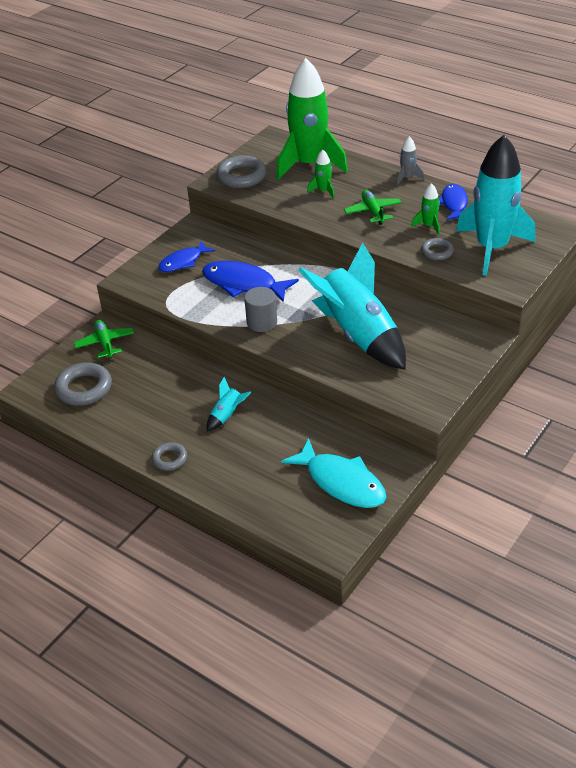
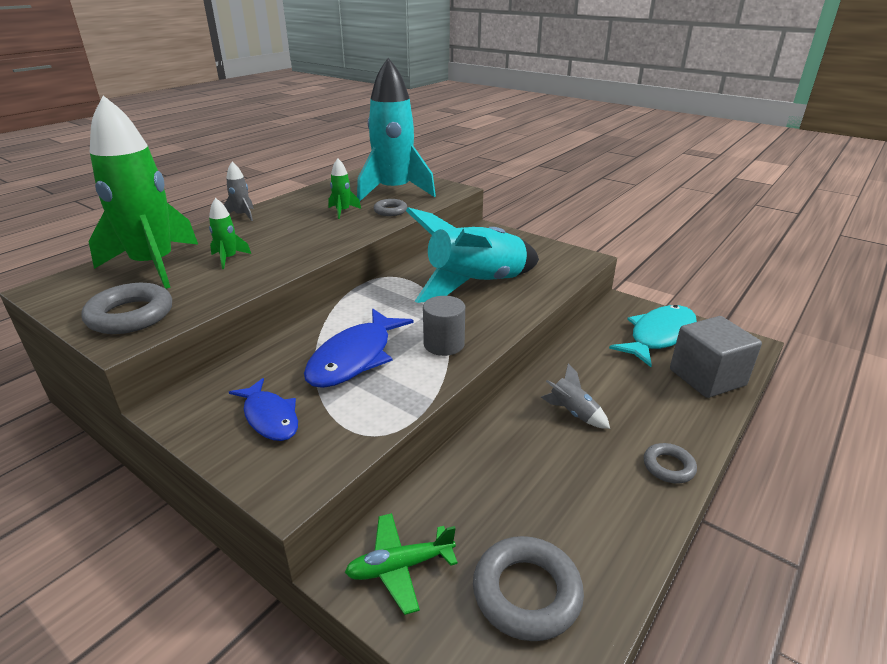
camera: 90 degrees left, 10 degrees down
(227, 415) = (573, 413): turquoise rocket -> grey rocket
(275, 503) = (707, 377): none -> grey cube
(373, 212) = (297, 234): green plane -> none
(454, 204) = (310, 200): blue fish -> none

